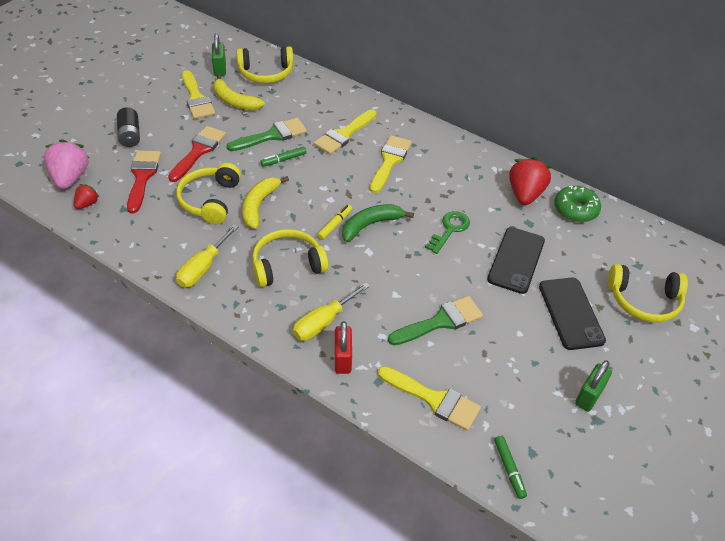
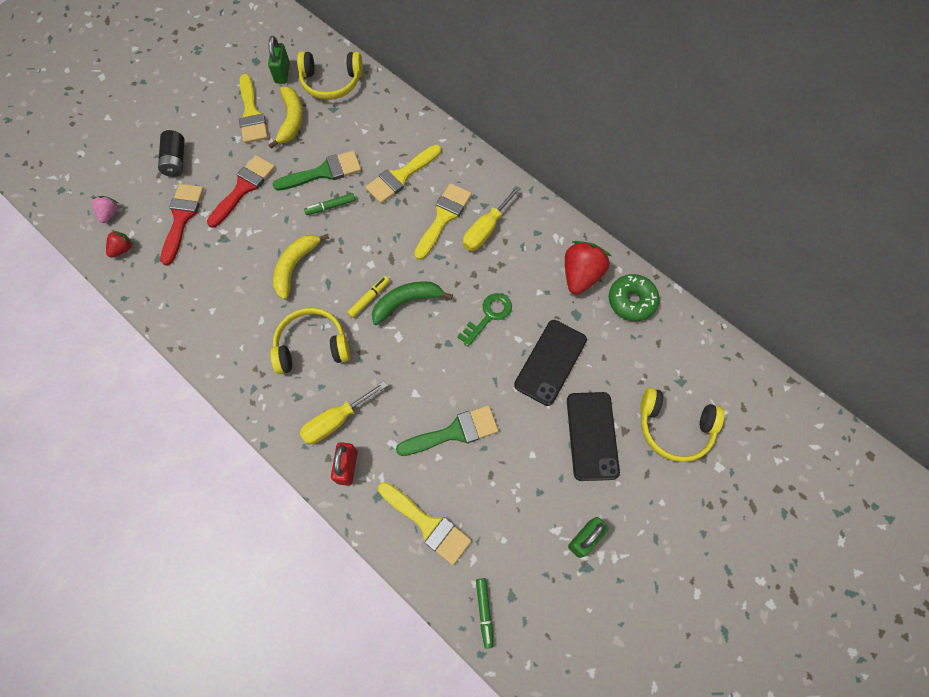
camera: 10 degrees right, 20 degrees up
(70, 178) = (109, 213): pink strawberry -> pink strawberry, size x0.53
(203, 268) = (227, 341): yellow screwdriver -> yellow screwdriver (486, 229)
(210, 200) = (246, 255): yellow headphones -> none
(234, 101) = (291, 120): yellow banana -> yellow banana turned 135 degrees counterclockwise

